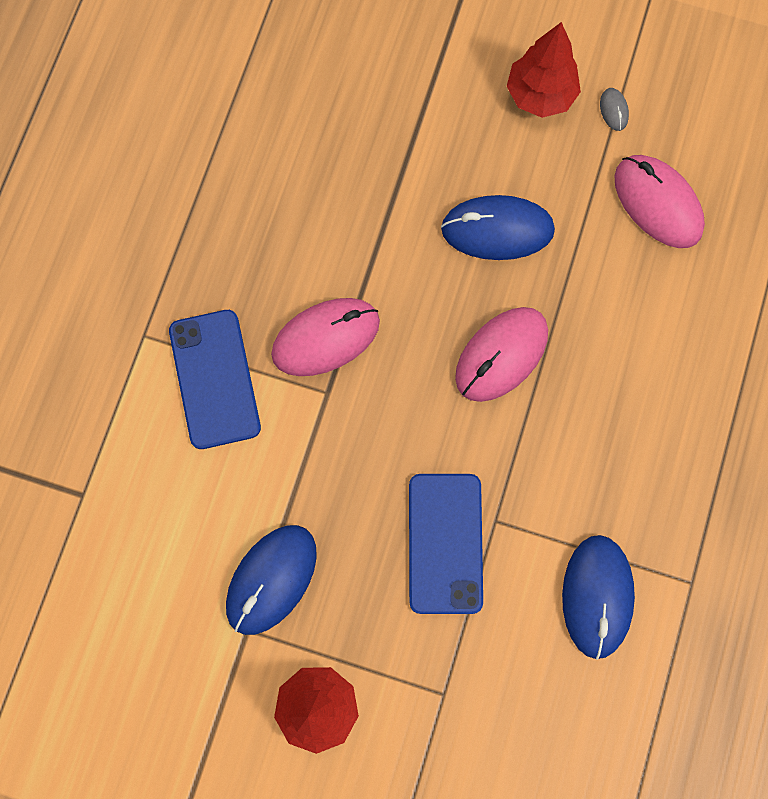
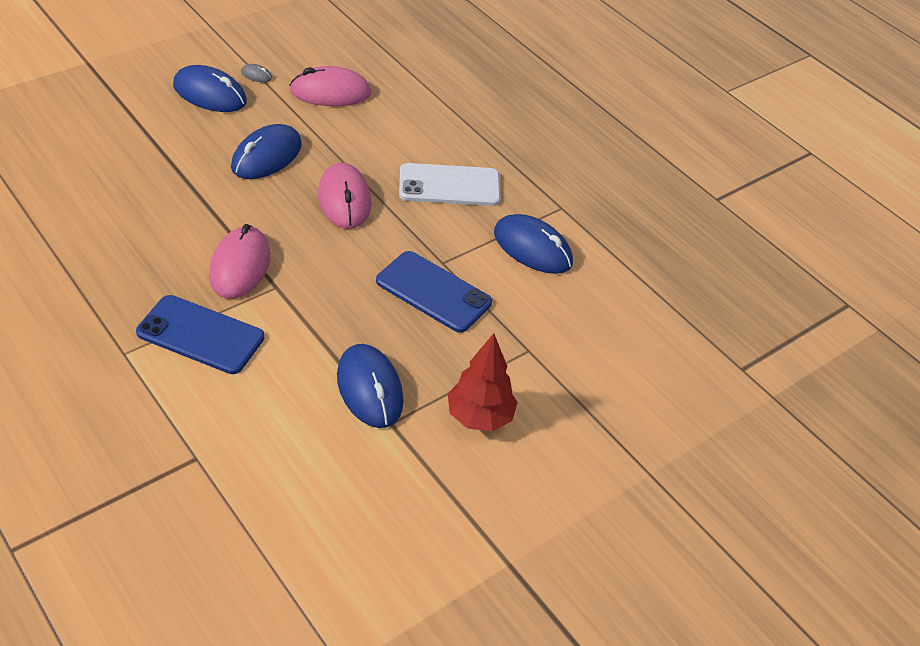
camera: 60 degrees left, 30 degrees down
(540, 95) = (210, 94): red tree -> blue mouse
(619, 440) = (449, 185): none -> white phone

